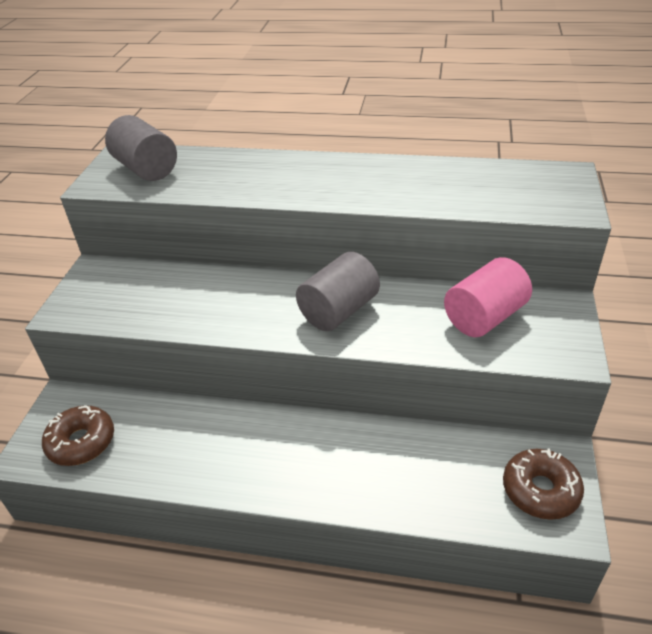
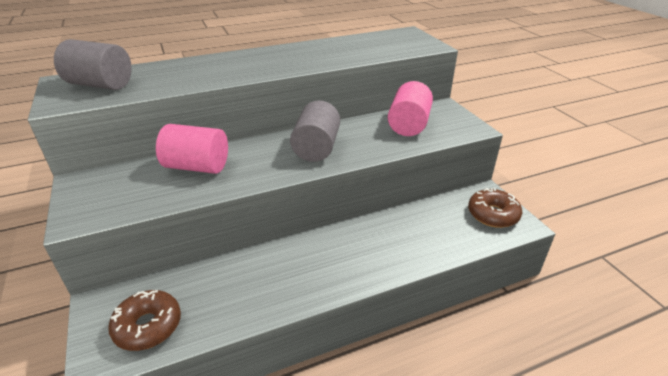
camera: 35 degrees left, 5 degrees down
(201, 290) = (197, 167): none -> pink cylinder

